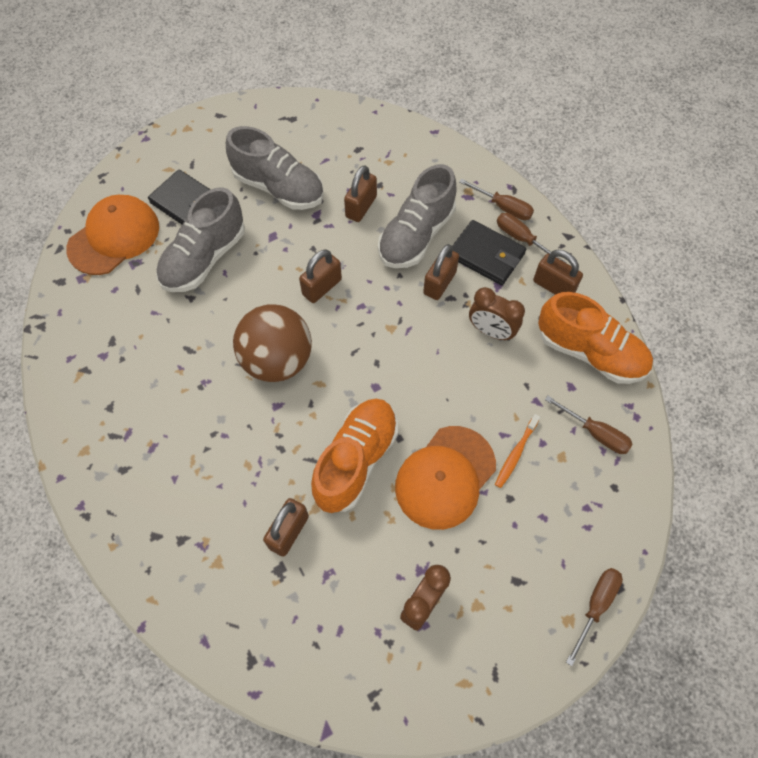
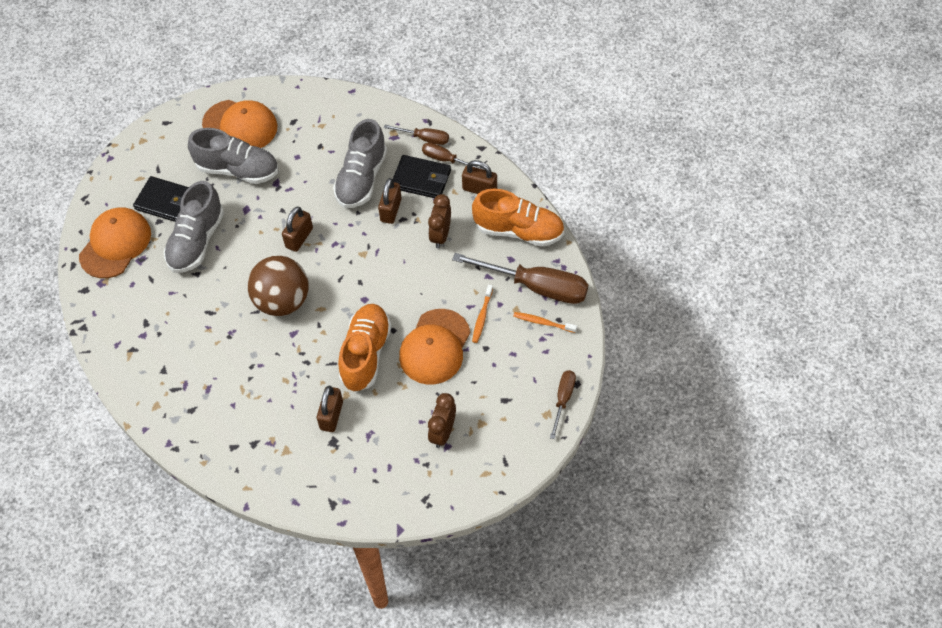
camera: 15 degrees left, 5 degrees down
(298, 139) = (240, 126): none -> orange cap
(361, 207) = (310, 167): brown padlock -> none
(491, 331) = (440, 235): brown clock -> brown clock turned 90 degrees clockwise
(593, 485) = (543, 322): none -> orange toothbrush
(595, 433) = (536, 286): brown screwdriver -> brown screwdriver, size x1.93

